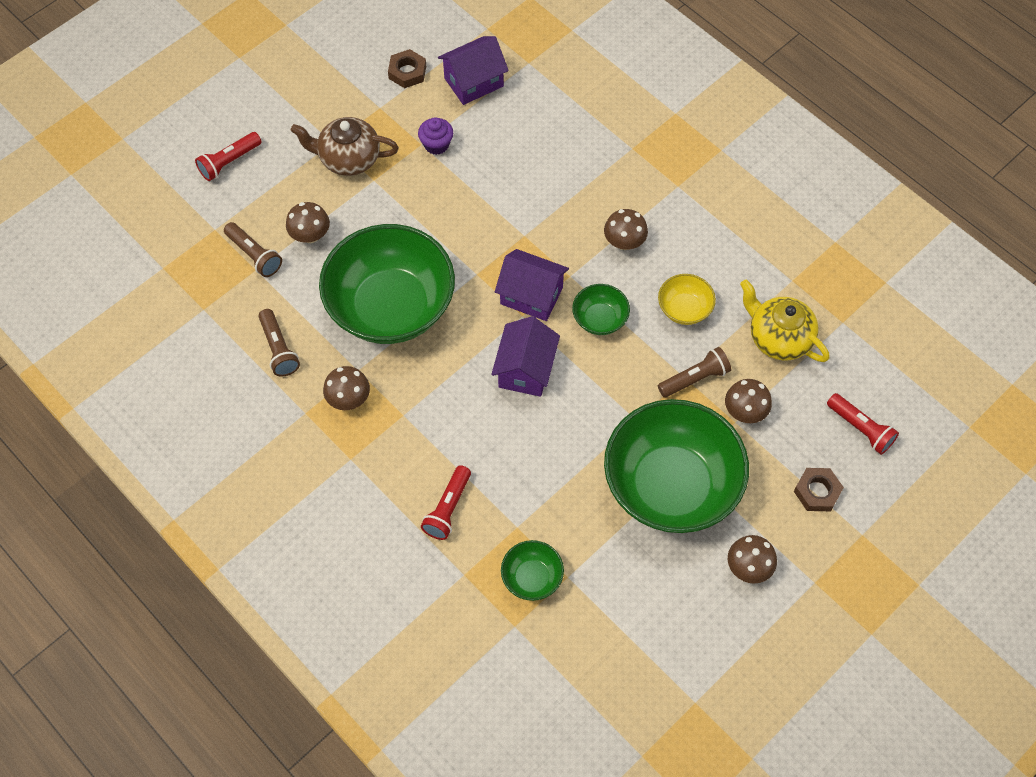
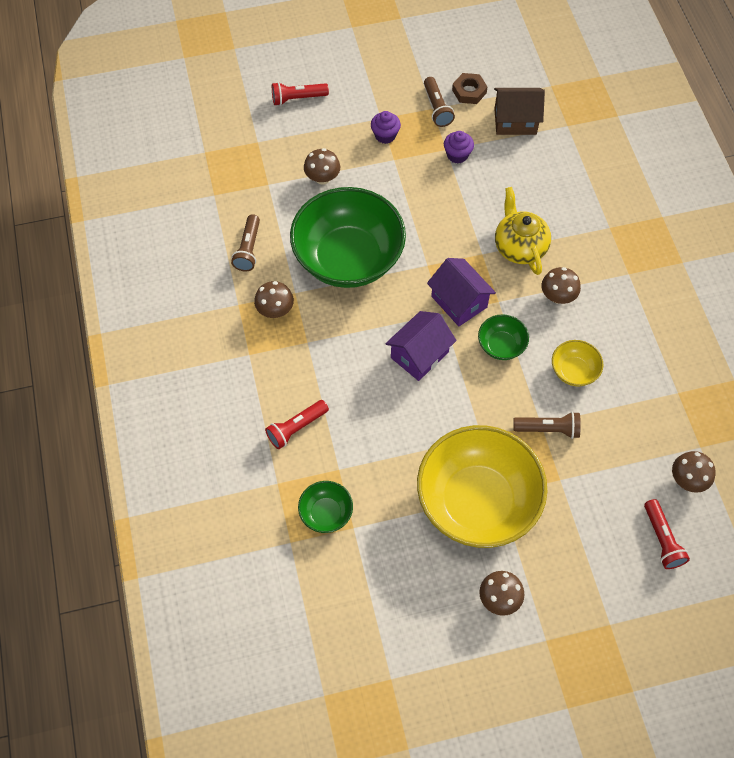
camera: 30 degrees right, 0 degrees up
(254, 255) = (273, 173): brown flashlight -> brown flashlight (437, 108)
(348, 159) = (385, 135): brown teapot -> purple cupcake
(473, 82) = (515, 121): purple house -> brown house
(671, 485) = (477, 501): green bowl -> yellow bowl
(745, 411) = (573, 476): brown mushroom -> brown mushroom (687, 479)
(778, 338) = (637, 432): yellow teapot -> yellow teapot (519, 247)
(817, 492) = (593, 570): brown nut -> none

